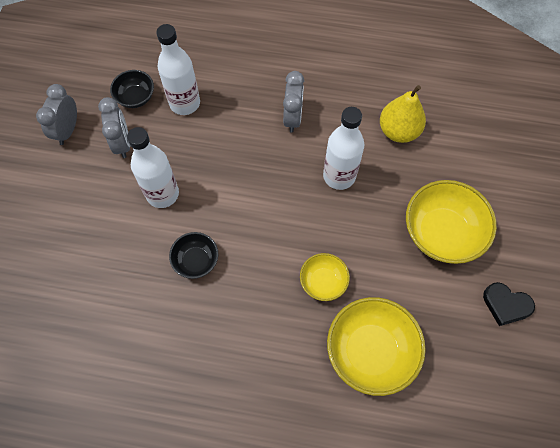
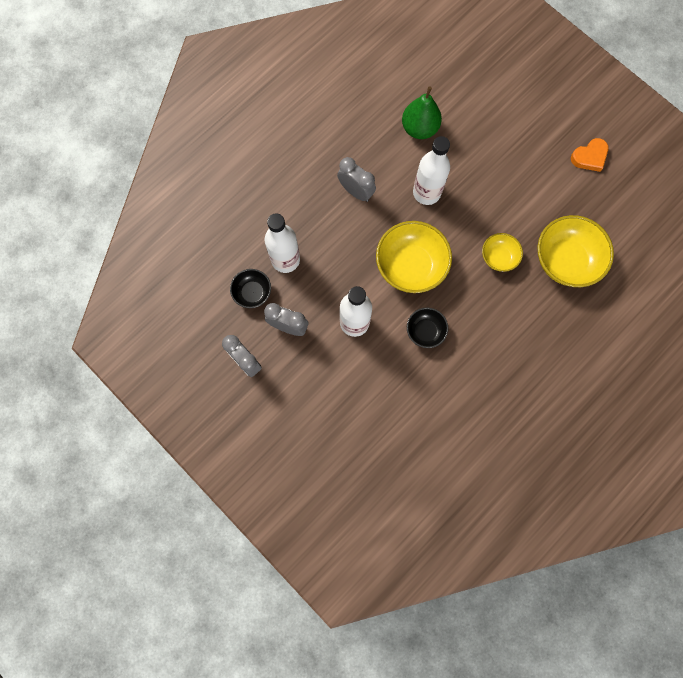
camera: 55 degrees left, 10 degrees up
(398, 131) = (419, 128): yellow pear -> green pear
(442, 233) = (515, 158): yellow bowl -> yellow bowl (410, 266)
(506, 305) = (589, 157): black heart -> orange heart

